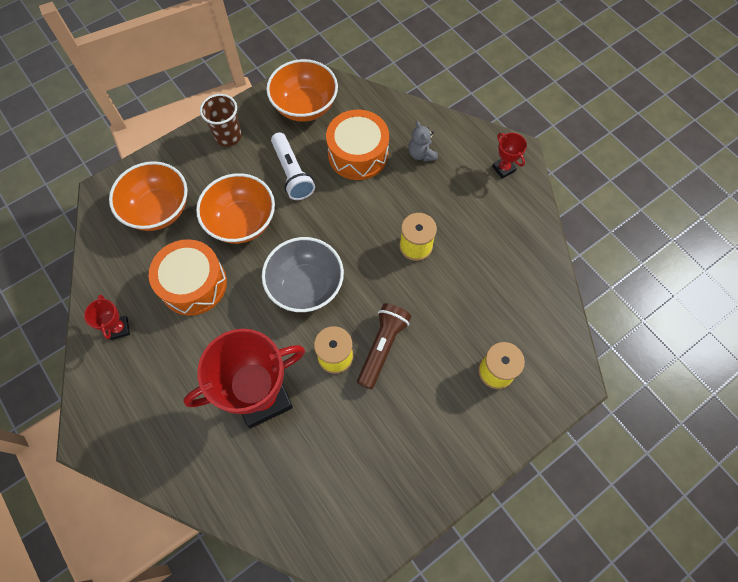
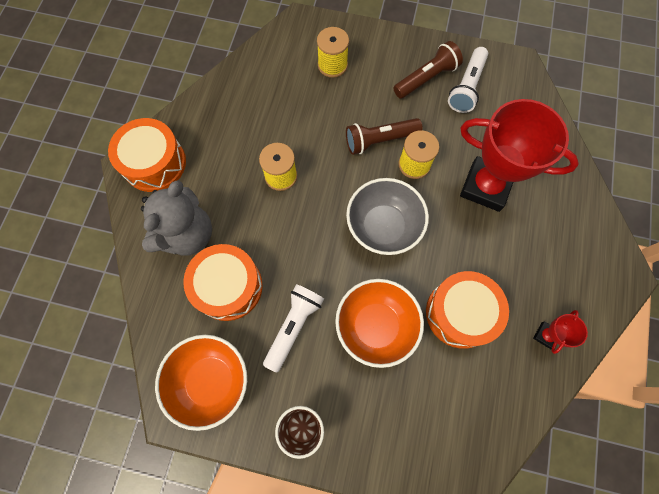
camera: 130 degrees left, 5 degrees up
(158, 210) = (430, 413): orange bowl -> none
(369, 478) = (466, 87): none -> white flashlight
(411, 447) = (426, 78): none -> brown flashlight
(421, 154) = (187, 234): grey teddy bear -> grey teddy bear, size x2.03
(503, 169) = (154, 163): red trophy -> orange drum

